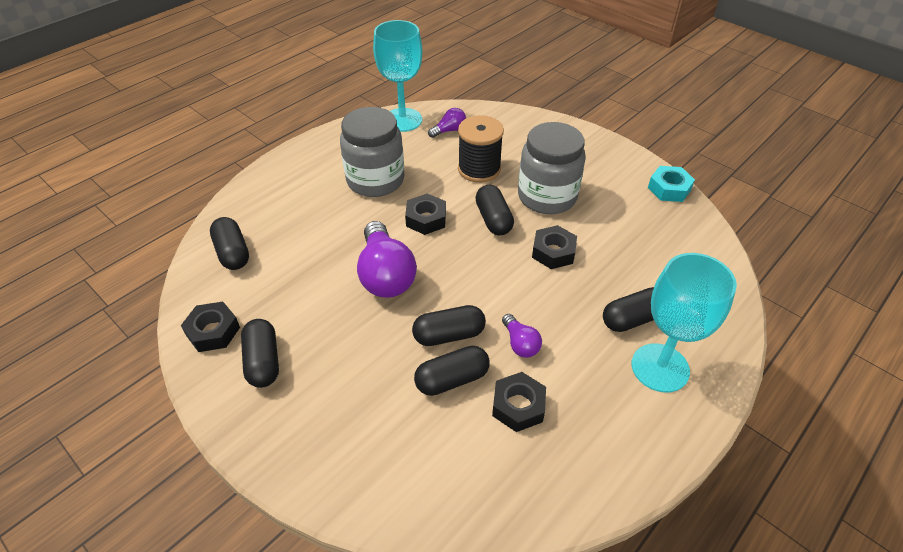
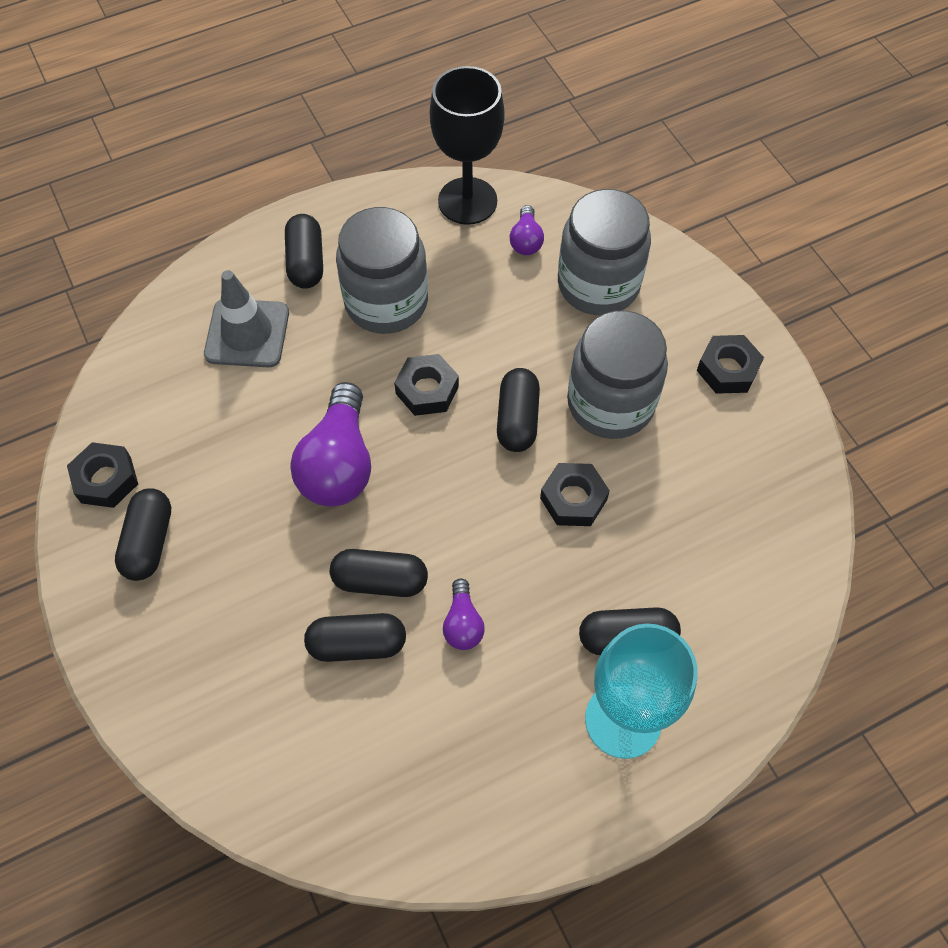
camera: 20 degrees right, 15 degrees up
(232, 253) = (164, 368): black capsule -> black capsule (306, 262)
(286, 219) = (247, 333): none -> grey traffic cone
(402, 120) = (467, 201): turquoise goblet -> black goblet
(449, 130) = (526, 240): purple light bulb -> purple light bulb turned 105 degrees clockwise
(479, 169) = (537, 325): black spool -> none
(505, 141) = (598, 285): none -> grey jar
(518, 406) = (420, 708): black nut -> black nut (727, 369)
(669, 189) = (797, 444): turquoise nut -> none

